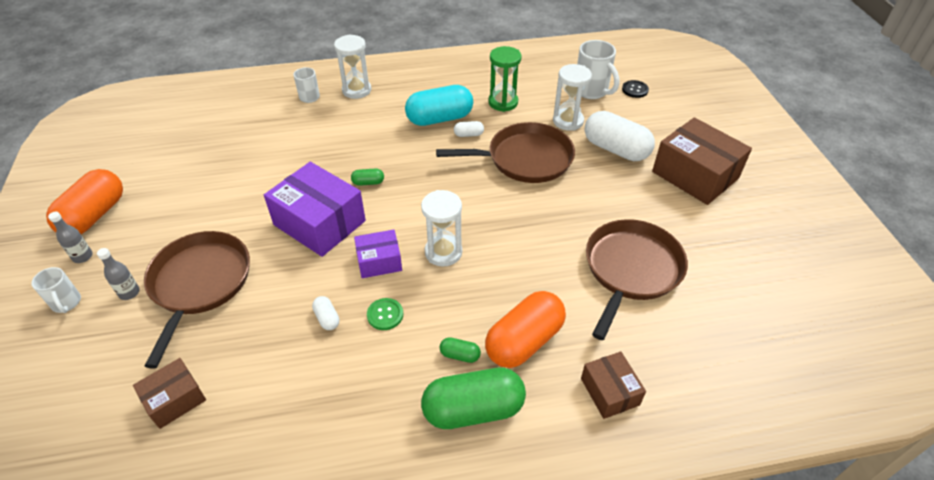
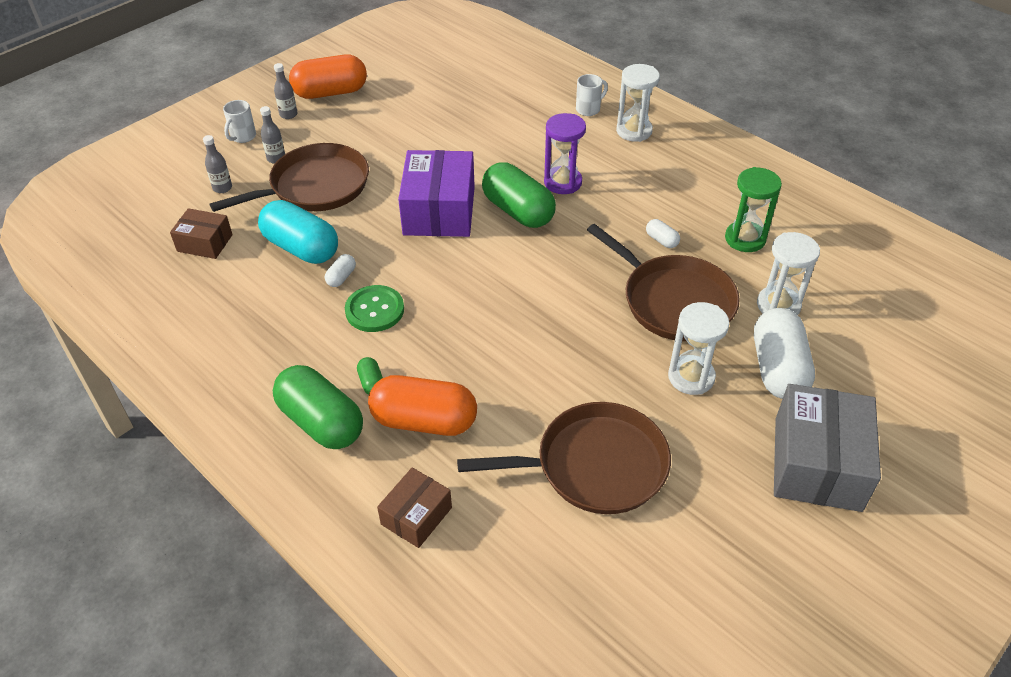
camera: 55 degrees right, 0 degrees up
(117, 351) = (222, 188): none -> grey bottle
(366, 147) = (563, 182): none -> purple hourglass
(368, 182) = (518, 211): green capsule -> green capsule, size x2.32
(379, 261) = (430, 273): purple box -> none
(385, 315) = (374, 310): green button -> green button, size x1.52
(439, 118) = (661, 207): turquoise capsule -> turquoise capsule (301, 248)
(443, 252) = (481, 308): white hourglass -> white hourglass (691, 377)
(592, 91) = (860, 300): white mug -> none
(635, 90) = (915, 338): black button -> none
(695, 175) = (817, 463): brown box -> grey box

